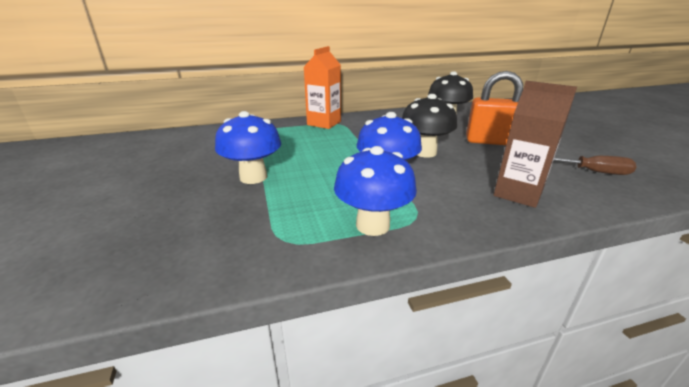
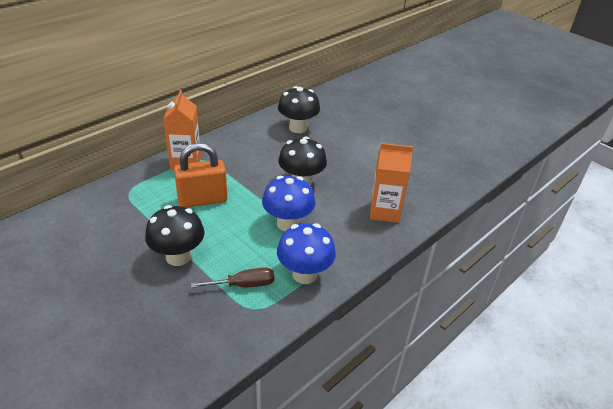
camera: 30 degrees left, 10 degrees up
(253, 177) = (178, 257): blue mushroom -> black mushroom
(490, 141) = (346, 153): orange padlock -> orange padlock (202, 200)
(518, 193) = (384, 211): brown carton -> orange carton
(594, 172) = (426, 172): brown screwdriver -> brown screwdriver (244, 285)

